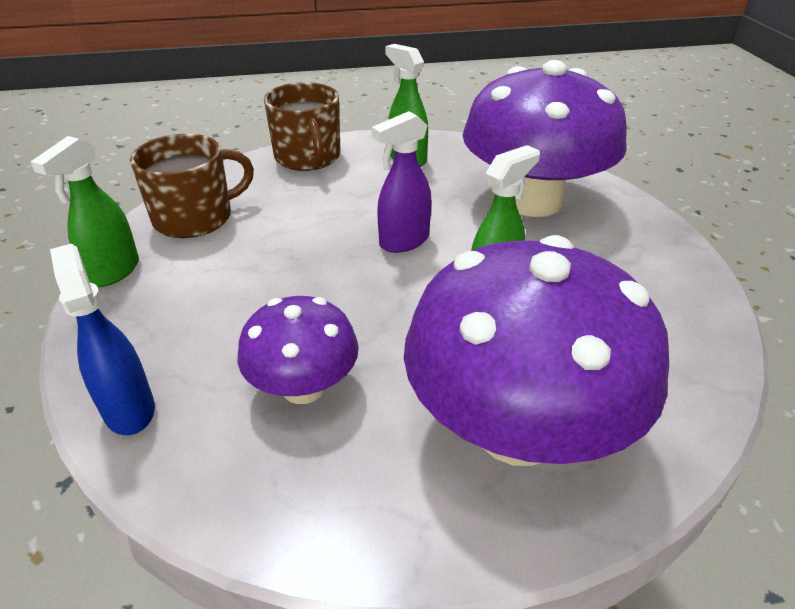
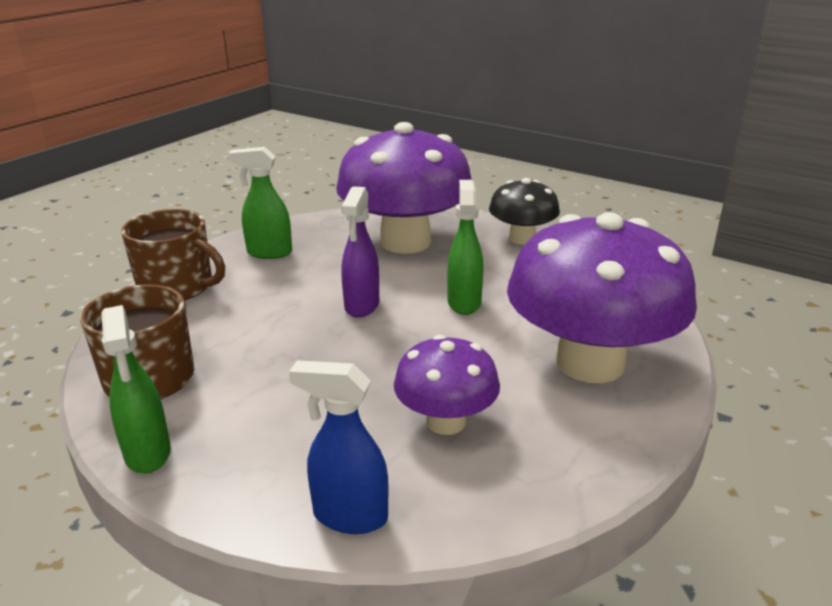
camera: 45 degrees left, 10 degrees down
(660, 254) = (522, 238): none -> black mushroom

